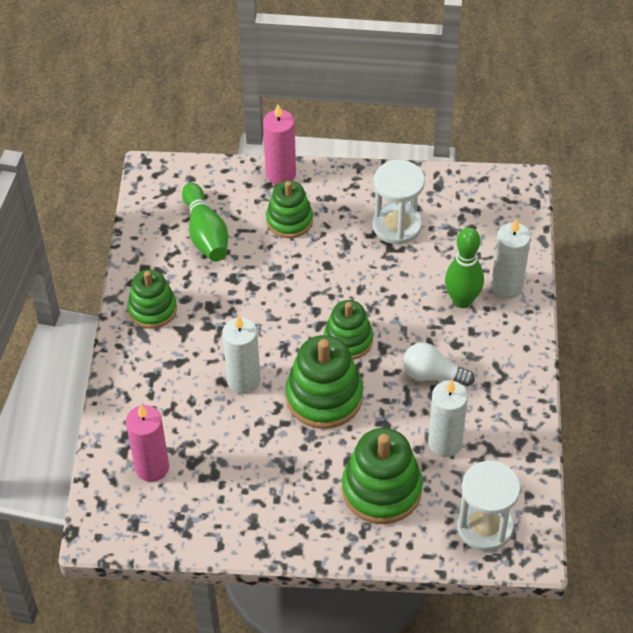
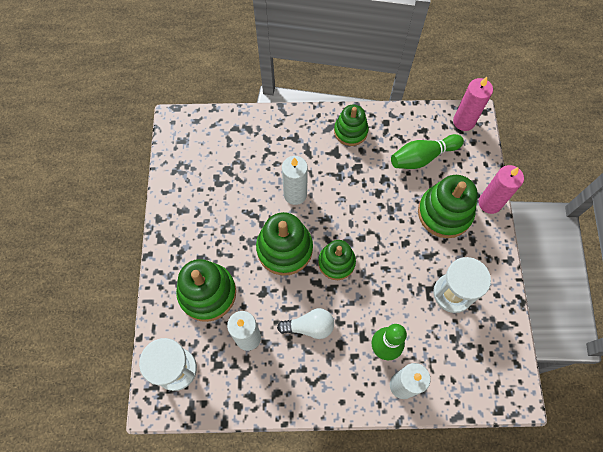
camera: 85 degrees right, 15 degrees up
(152, 467) = (223, 146): pink candle -> pink candle (463, 121)
(289, 220) = (444, 213): green stacking toy -> green stacking toy, size x1.52
(433, 375) = (309, 327): white light bulb -> white light bulb turned 75 degrees clockwise

